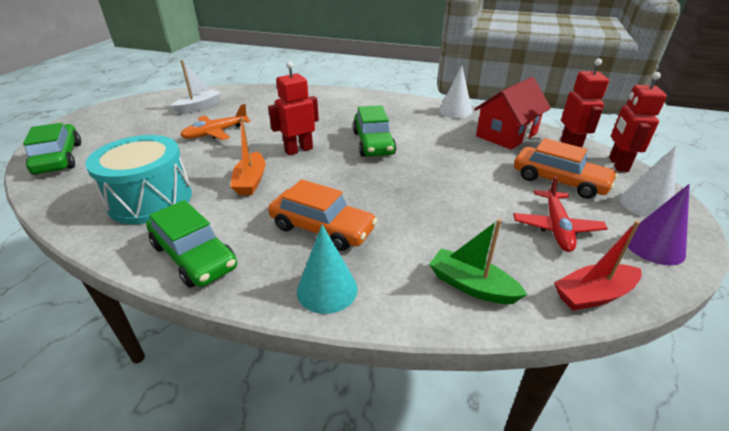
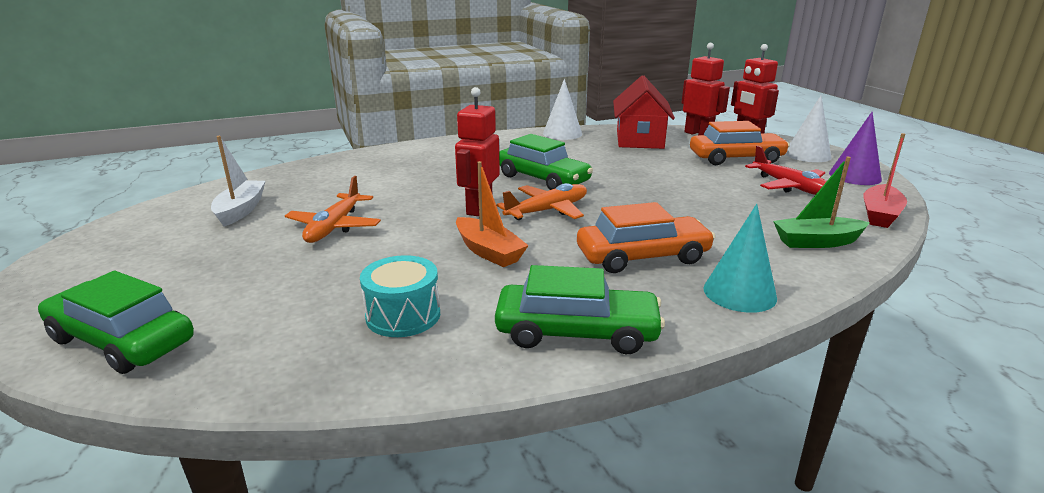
camera: 40 degrees left, 10 degrees down
(150, 199) = (403, 315): turquoise drum -> turquoise drum, size x0.59
(331, 168) = (547, 211): none -> orange plane

